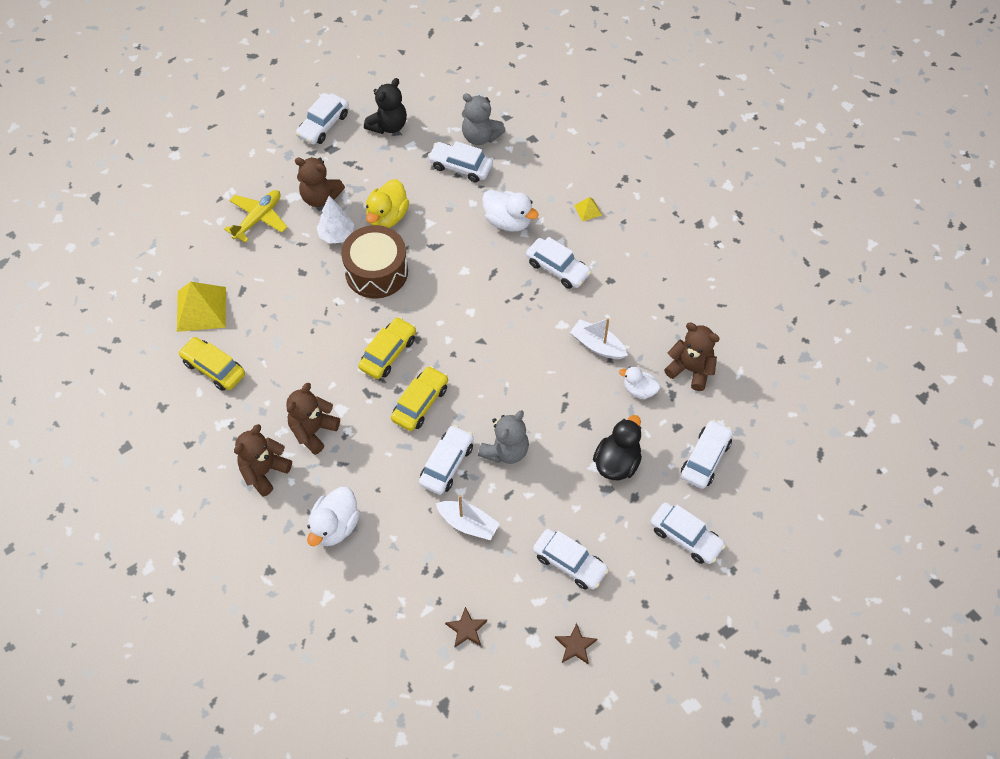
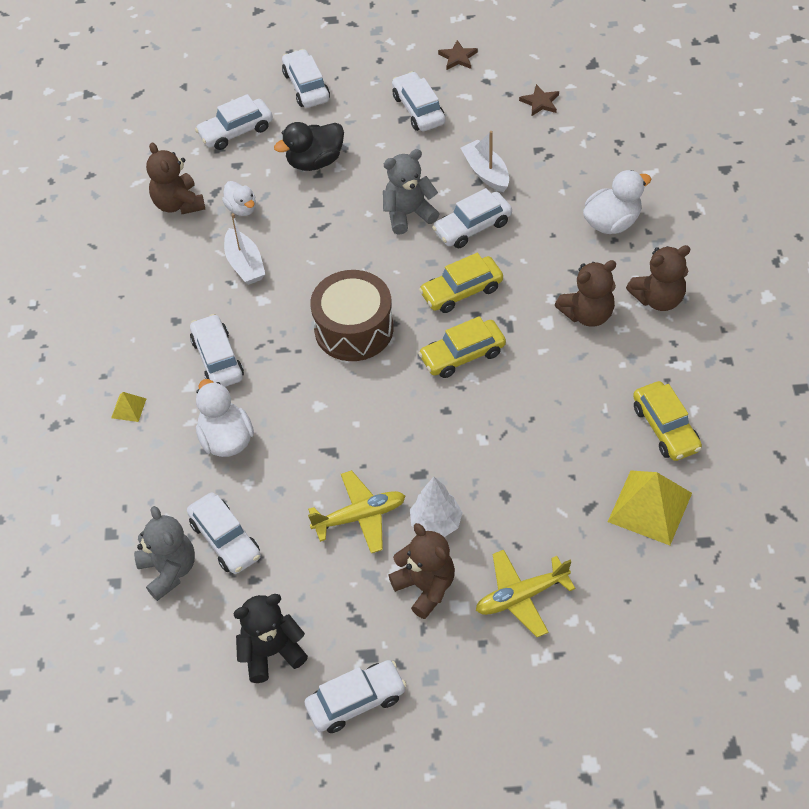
camera: 145 degrees left, 5 degrees down
(376, 272) = (417, 452): brown drum -> brown drum (354, 329)
(387, 217) = (360, 516): yellow duck -> yellow plane

